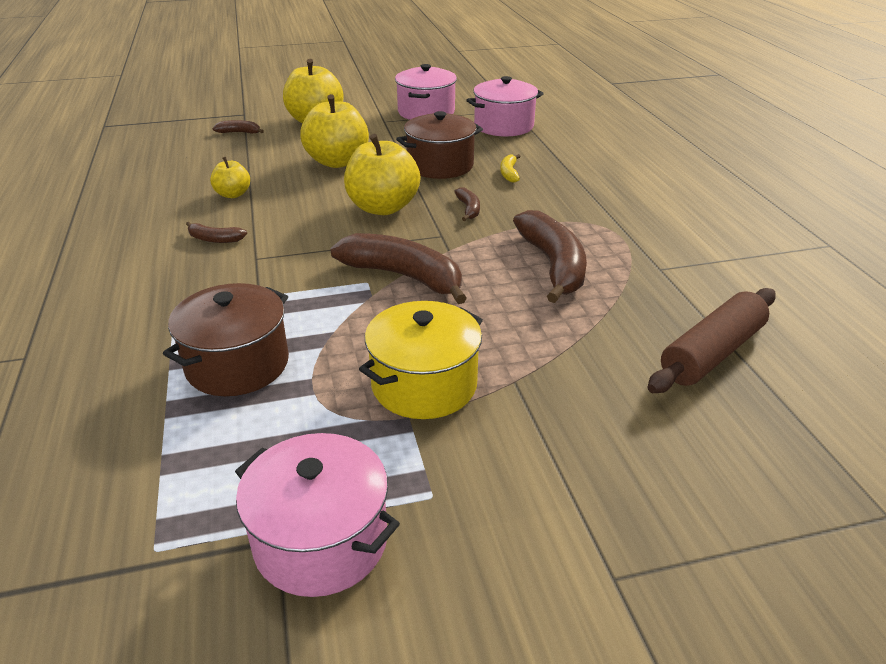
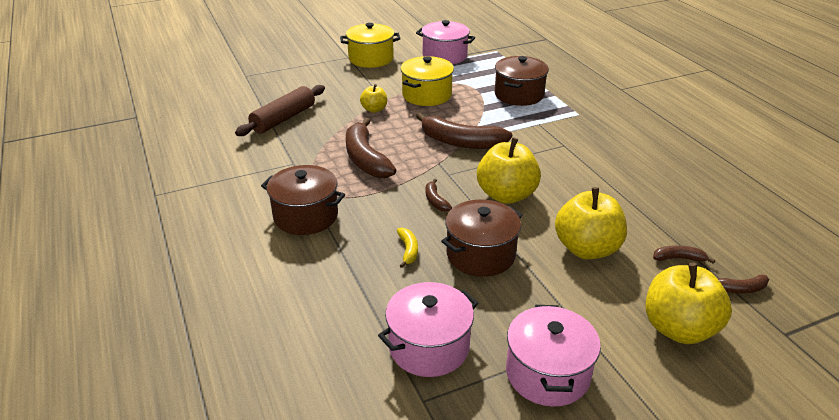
camera: 170 degrees right, 0 degrees up
(215, 239) = (606, 155): brown banana -> brown banana (679, 258)
(233, 194) = (640, 196): yellow apple -> yellow apple (374, 109)
(542, 557) = (371, 58): none -> yellow pot
(621, 207) = (306, 216): none -> brown pot

